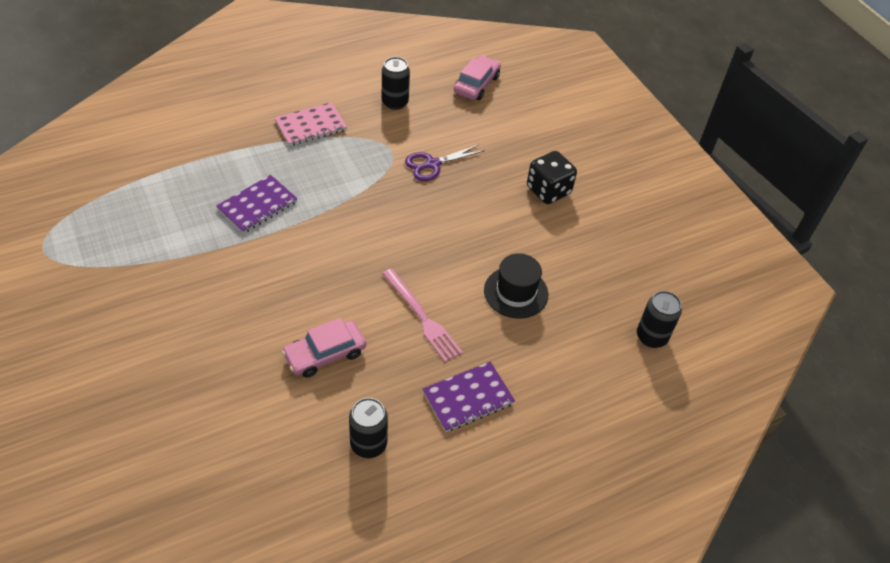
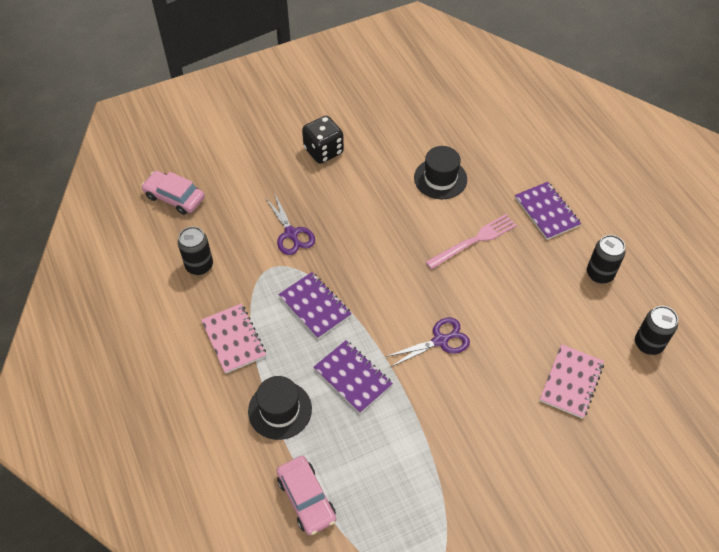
camera: 85 degrees left, 5 degrees up
(220, 390) = (571, 382): none -> pink notebook
(232, 155) = (280, 410): none -> black hat
(290, 276) = (440, 341): none -> purple scissors
(325, 354) = (521, 308): pink car -> pink car (306, 498)
(342, 180) = (315, 306): none -> purple notebook
(651, 337) = (473, 101): black can -> black can (648, 344)

